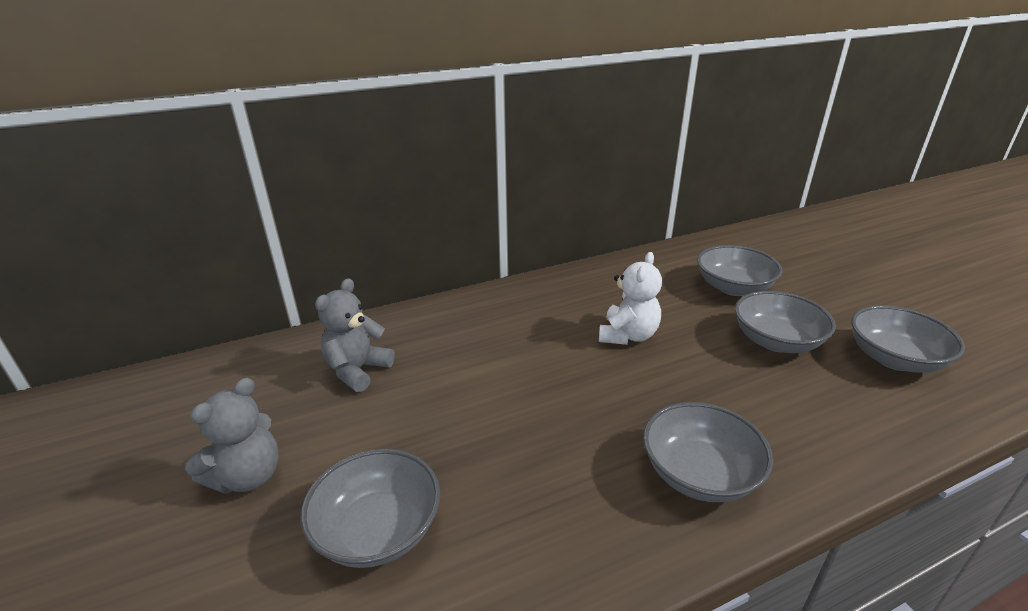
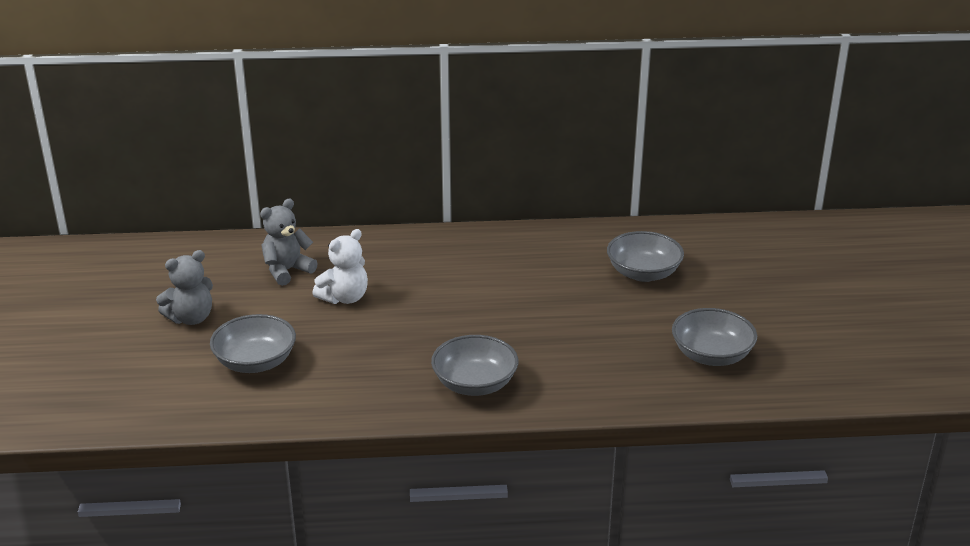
camera: 20 degrees right, 0 degrees up
(628, 335) = (509, 291): white teddy bear -> white teddy bear (344, 298)
(776, 341) = (628, 322): grey bowl -> none

